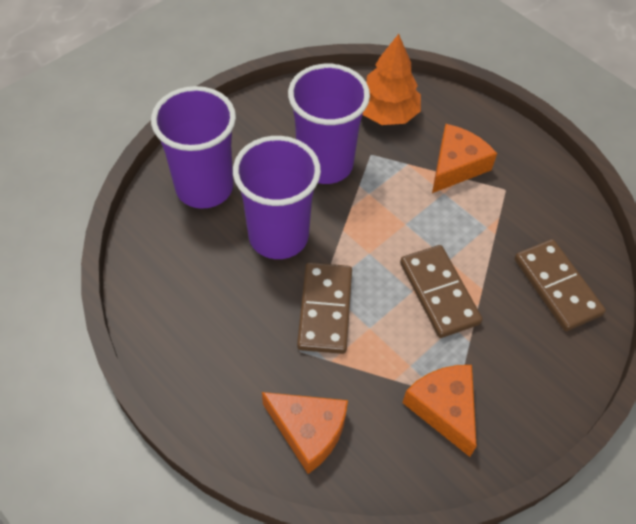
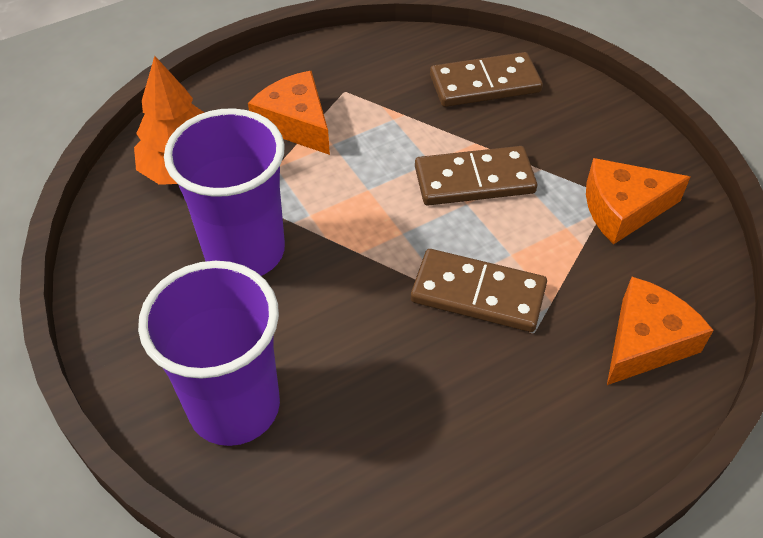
camera: 75 degrees left, 5 degrees down
(278, 236) = (351, 325): purple cup -> none

